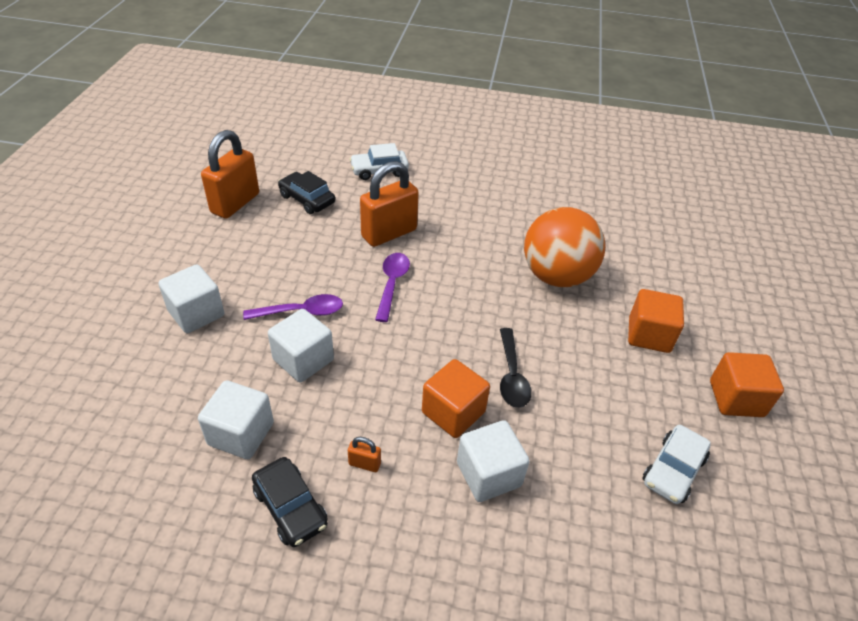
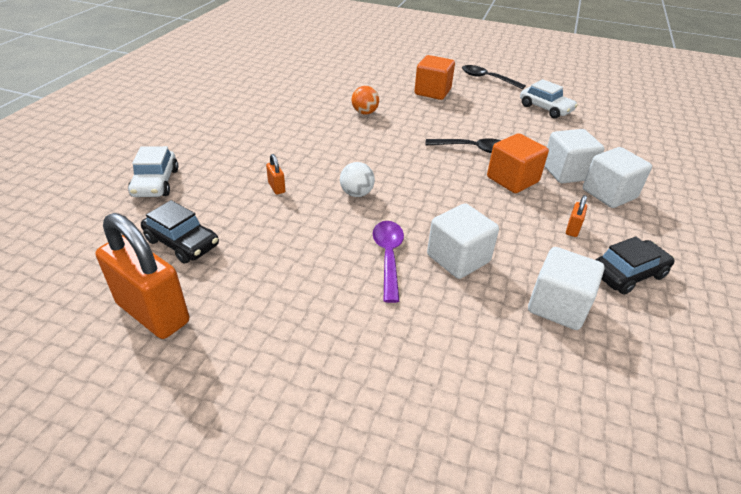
camera: 80 degrees left, 5 degrees down
(196, 313) = (380, 349): white cube -> white cube (609, 194)
(307, 199) = (182, 243): black car -> black car turned 105 degrees counterclockwise
(389, 233) = (276, 187): orange padlock -> orange padlock, size x0.41
(392, 284) = (356, 193): purple spoon -> white ball
(556, 276) = (364, 113): orange ball -> orange ball, size x0.42
(736, 398) = (487, 79): orange cube -> black spoon

